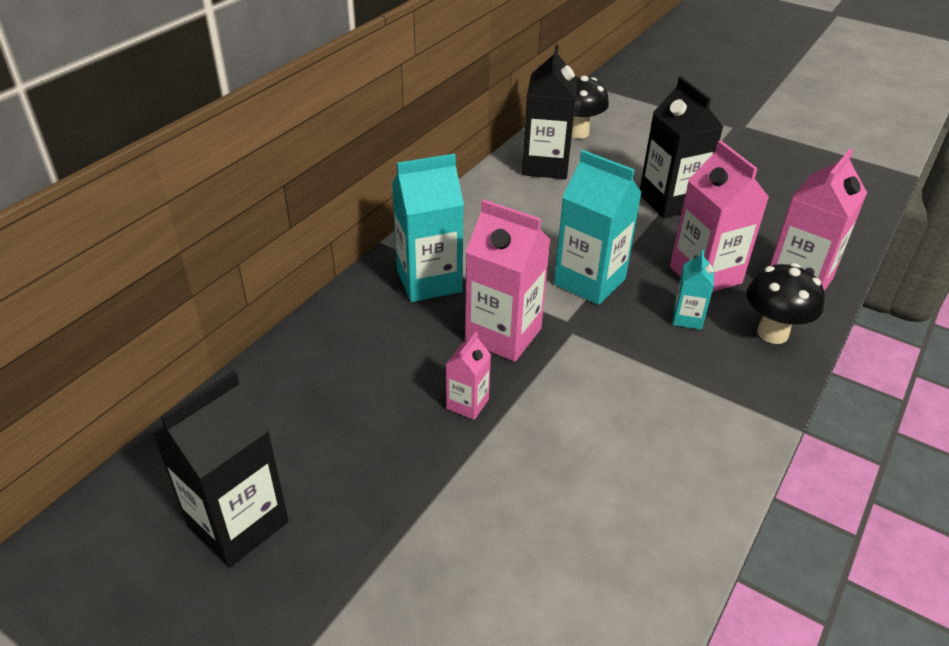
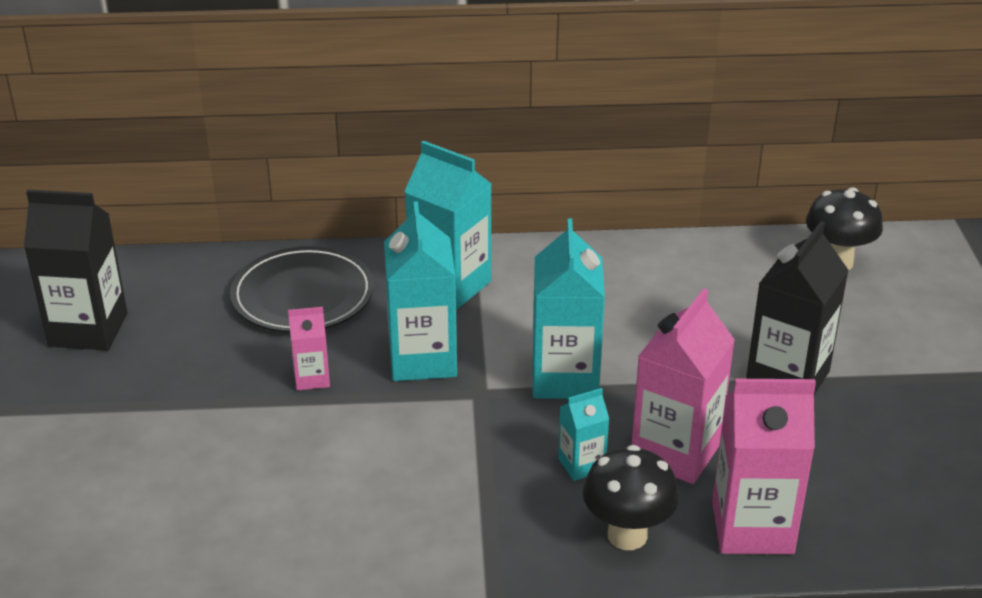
camera: 55 degrees right, 5 degrees down
(352, 360) = (303, 295): none -> black plate
(503, 335) = (422, 359): pink carton -> turquoise carton
(545, 166) = (735, 269): black carton -> none

